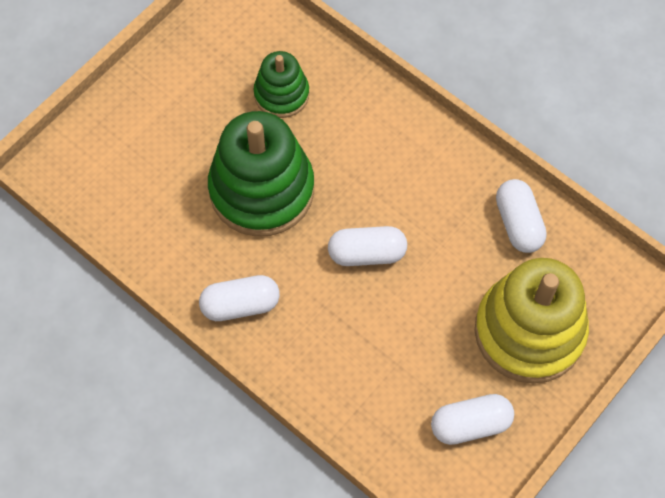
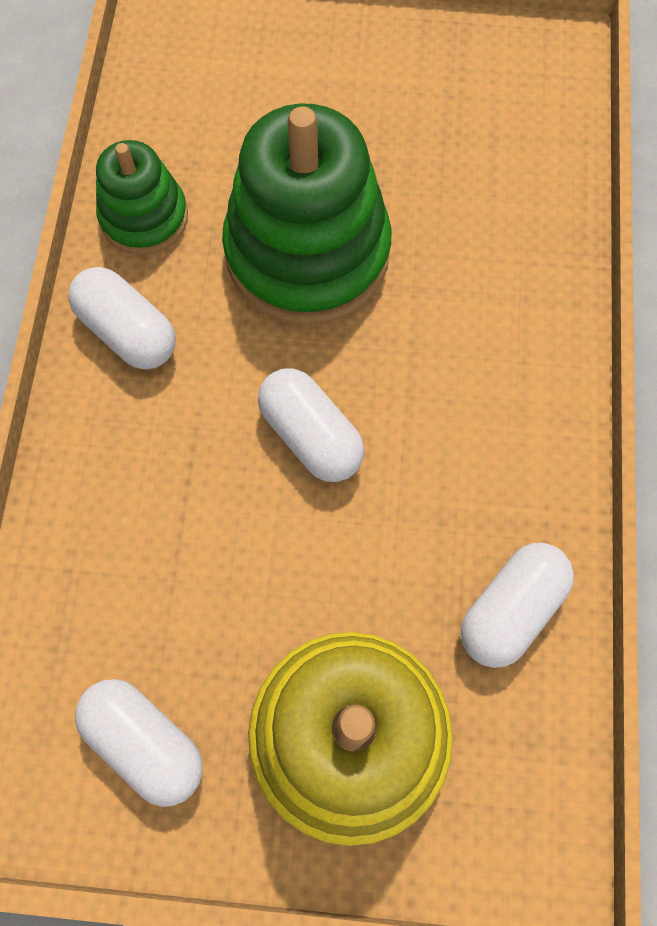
camera: 55 degrees right, 5 degrees up
(281, 94) = (461, 188): green stacking toy -> green stacking toy (144, 217)

